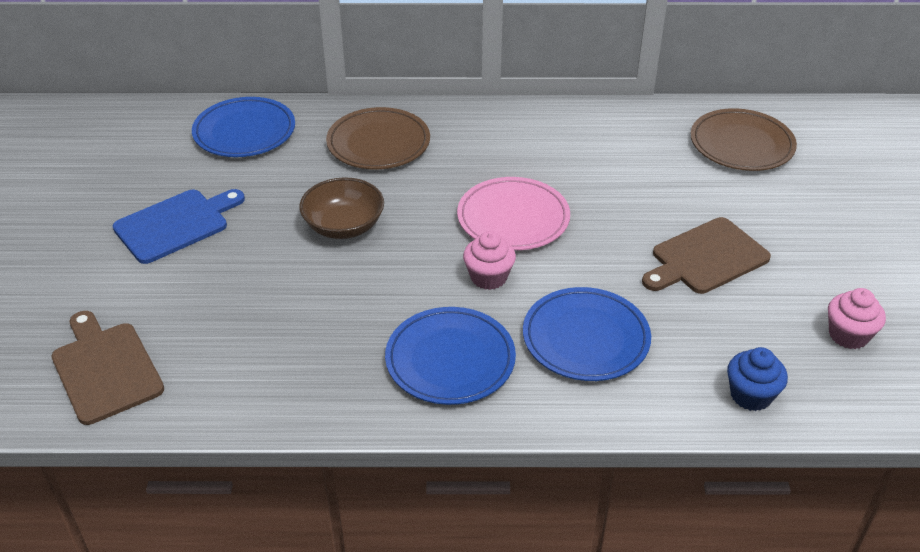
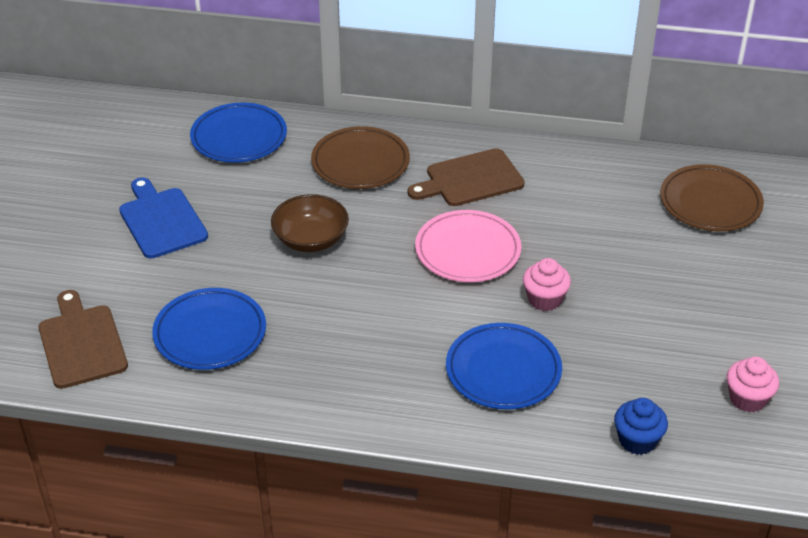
camera: 10 degrees right, 0 degrees up
(176, 224) = (161, 220): blue cutting board -> blue cutting board turned 90 degrees counterclockwise
(450, 360) = (377, 374): blue plate -> blue plate (210, 333)
(488, 277) = (430, 303): pink cupcake -> pink cupcake (544, 299)
(706, 258) = (638, 310): brown cutting board -> brown cutting board (470, 179)

